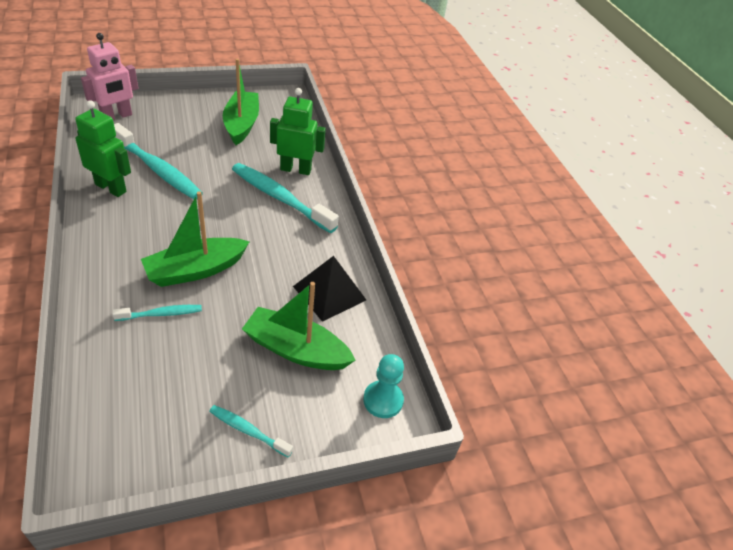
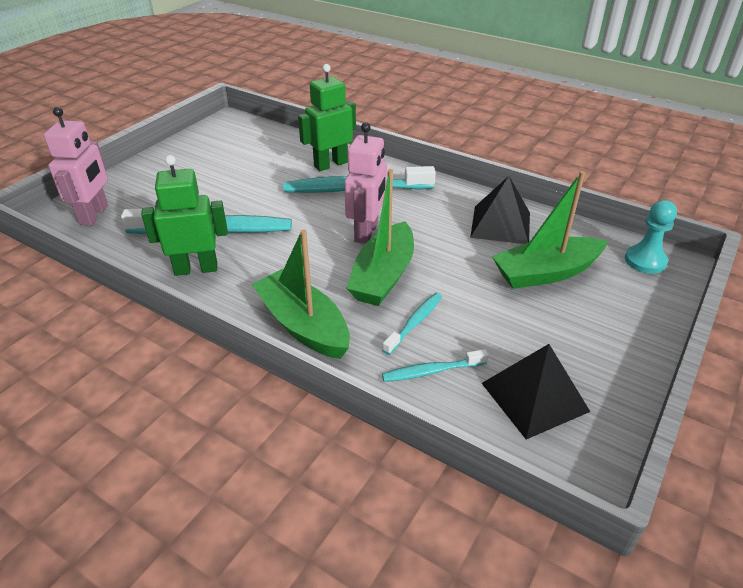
camera: 35 degrees left, 5 degrees down
(143, 417) = (534, 397): none -> black pyramid
(236, 234) = (367, 232): none -> pink robot
(241, 124) = (228, 158): green boat -> green boat (303, 325)
(248, 430) = (611, 343): turquoise toothbrush -> turquoise toothbrush (431, 371)

